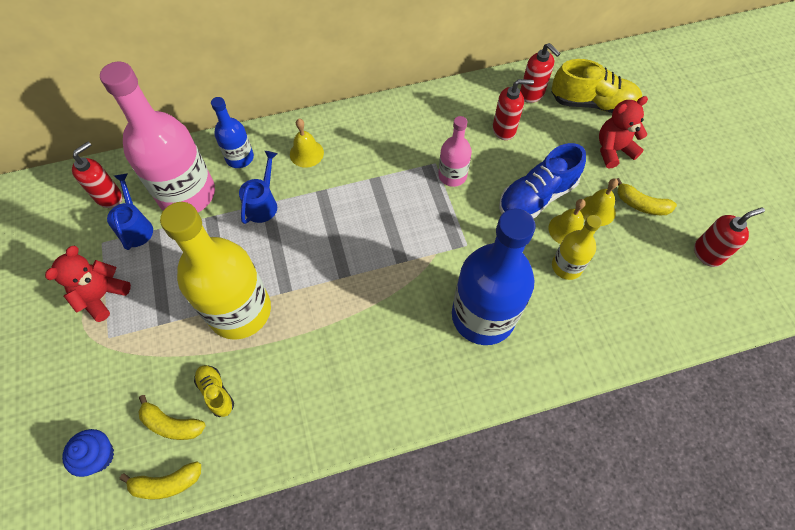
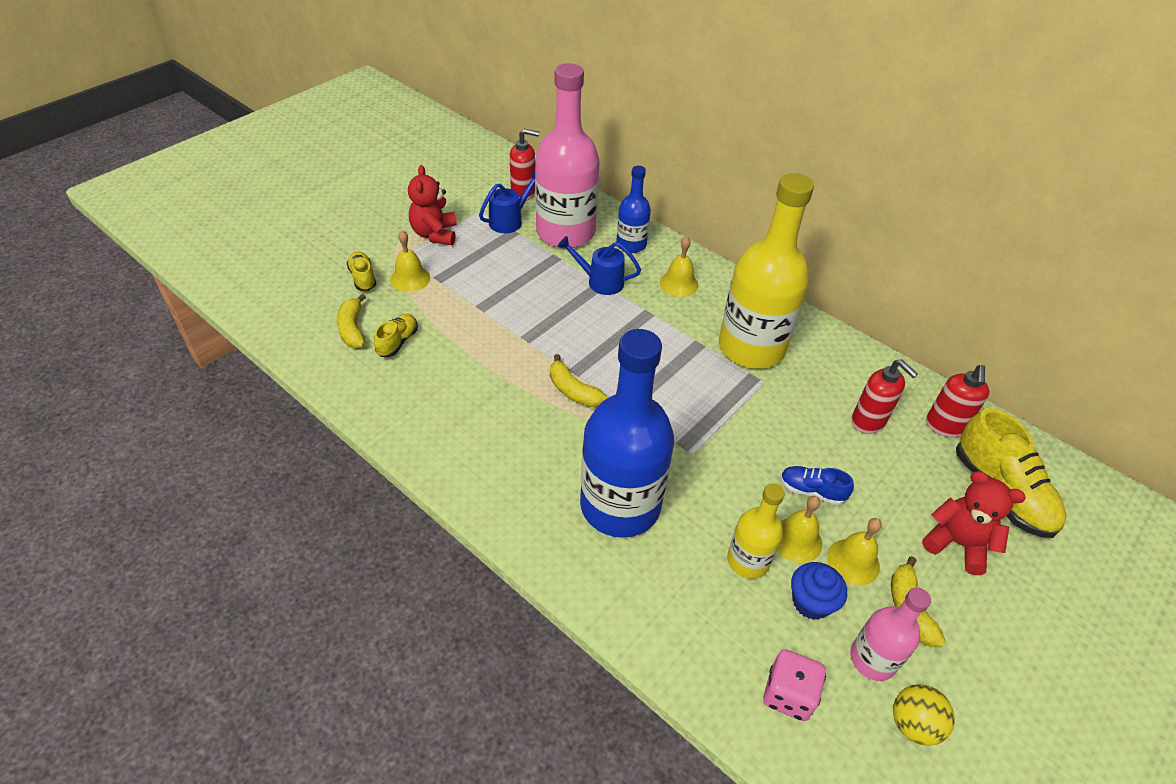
camera: 55 degrees right, 15 degrees down
(98, 456) = (301, 301): blue cupcake -> blue cupcake (811, 602)
(102, 296) = (435, 234): red teddy bear -> red teddy bear turned 90 degrees counterclockwise
(110, 385) = (363, 278): none -> yellow shoe
(144, 345) = (410, 278): none -> yellow bell
(166, 483) = (301, 351): yellow banana -> yellow banana (573, 391)
(240, 310) = (483, 319): yellow bottle -> yellow bottle (751, 347)
(263, 203) = (600, 281): blue watering can -> blue watering can turned 150 degrees counterclockwise
(452, 175) = (763, 403): pink bottle -> pink bottle (872, 659)
(537, 197) = (811, 491): blue shoe -> blue shoe, size x0.52
(663, 304) = (788, 694): none -> pink dice
(707, 253) = (913, 724): red soap dispenser -> yellow ball

